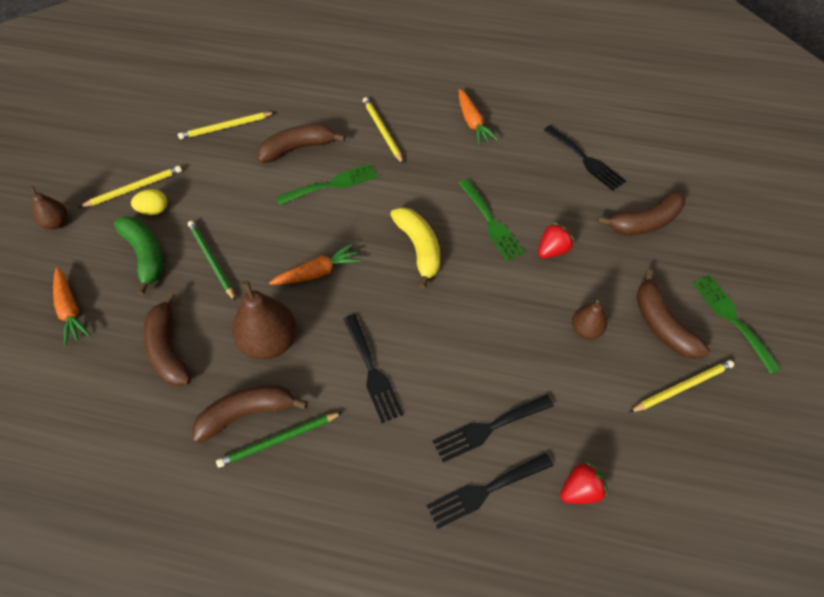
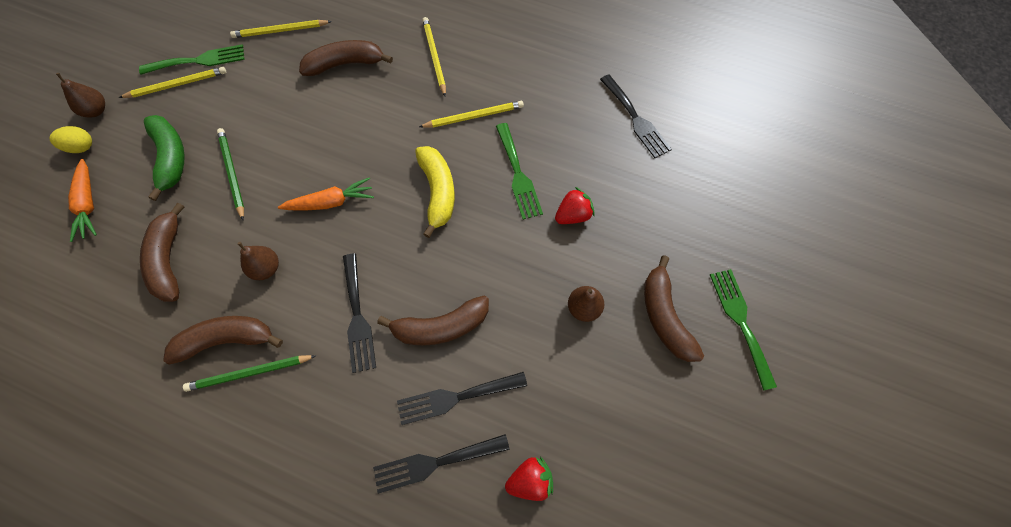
camera: 10 degrees right, 10 degrees up
(153, 210) = (190, 111): yellow egg -> yellow egg (81, 147)
(269, 342) = (266, 268): brown pear -> brown pear, size x0.56
(332, 184) = (369, 108): green fork -> green fork (199, 61)
(472, 122) = (529, 60): orange carrot -> none
(645, 222) = (679, 198): brown banana -> brown banana (440, 327)
(682, 387) = (666, 388): yellow pencil -> yellow pencil (474, 116)

